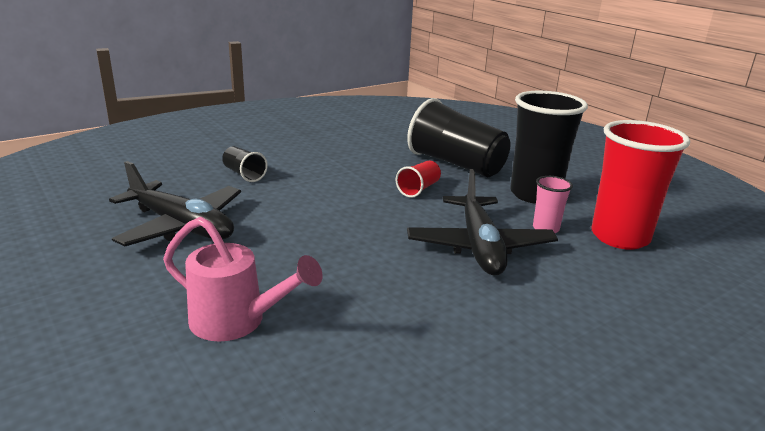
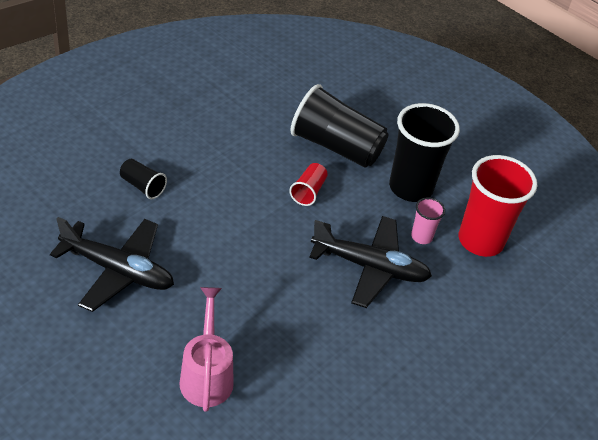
camera: 15 degrees left, 20 degrees up
(236, 321) = (207, 375): pink watering can -> pink watering can turned 105 degrees counterclockwise
(479, 247) = (370, 267): black plane -> black plane turned 60 degrees counterclockwise

